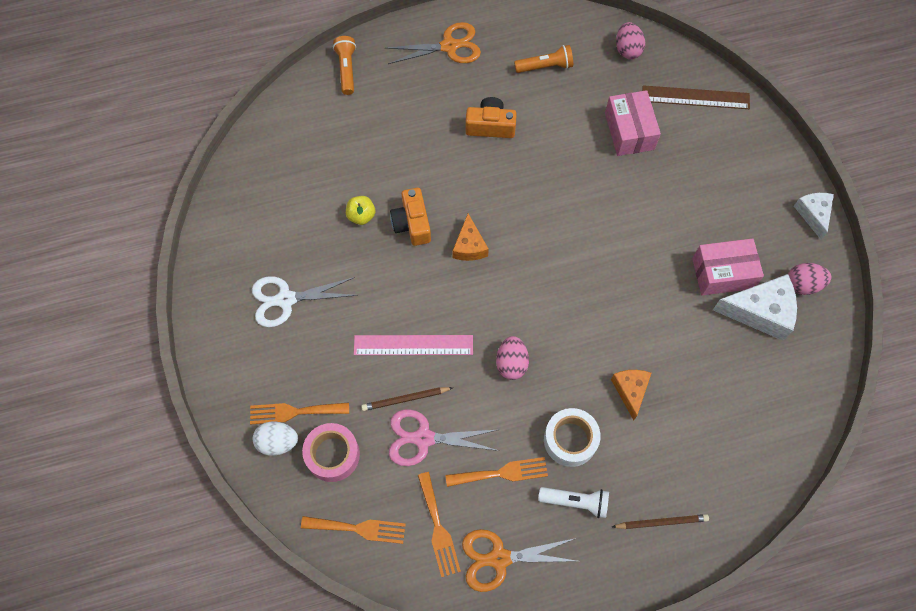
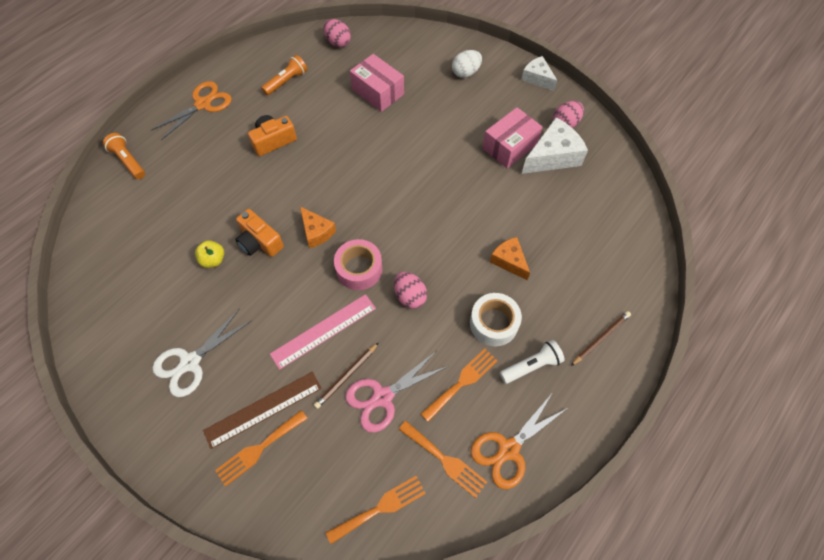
camera: 35 degrees left, 5 degrees down
(278, 442) = (261, 484): white egg -> white egg (465, 72)
(332, 455) = (316, 462): pink tape -> pink tape (359, 269)
(695, 97) = (407, 48): brown ruler -> brown ruler (263, 409)

